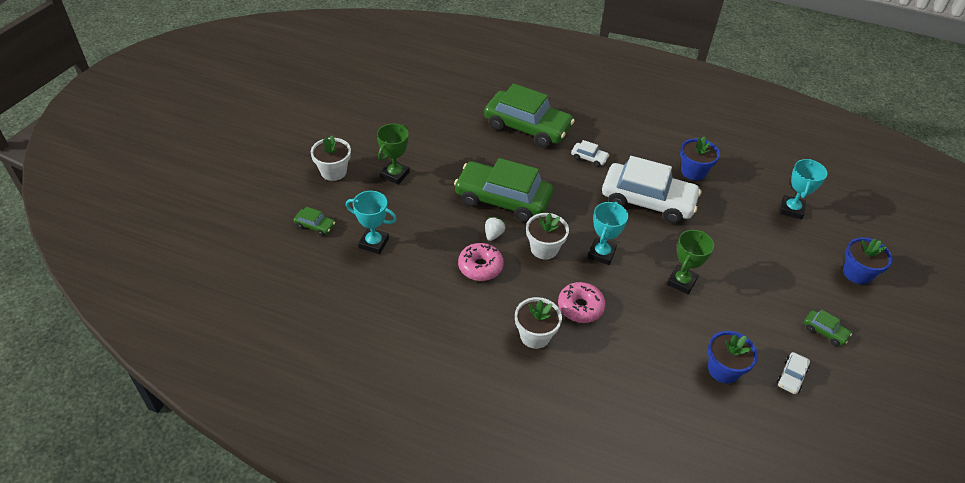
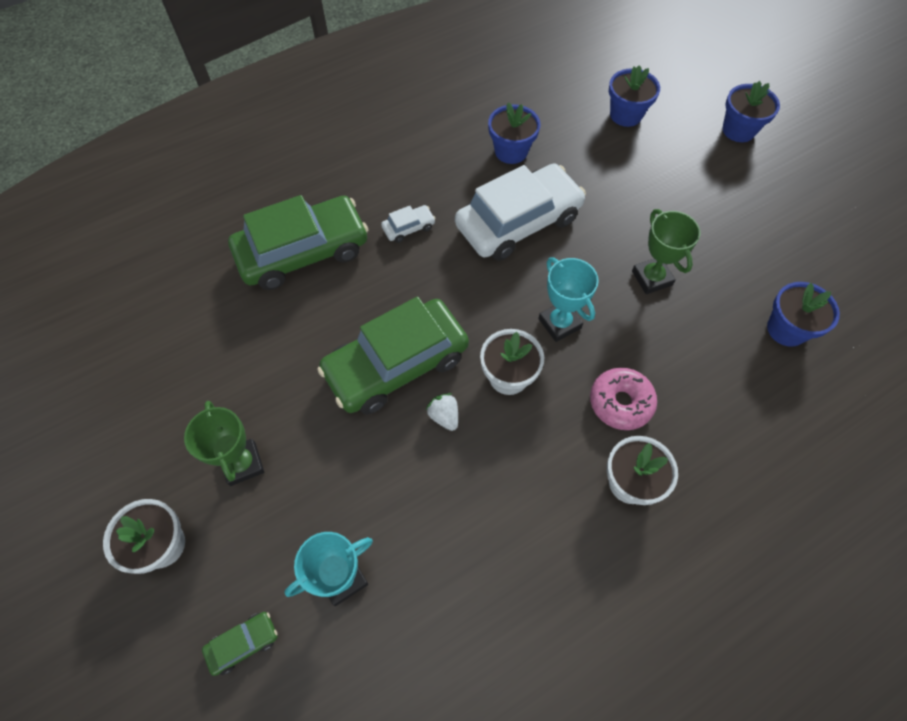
camera: 50 degrees left, 15 degrees up
(480, 267) = (484, 469): pink donut -> none
(791, 209) = (626, 115): turquoise trophy -> blue flower pot
(791, 376) = (827, 278): white car -> none
(825, 331) = (790, 209): green car -> none

